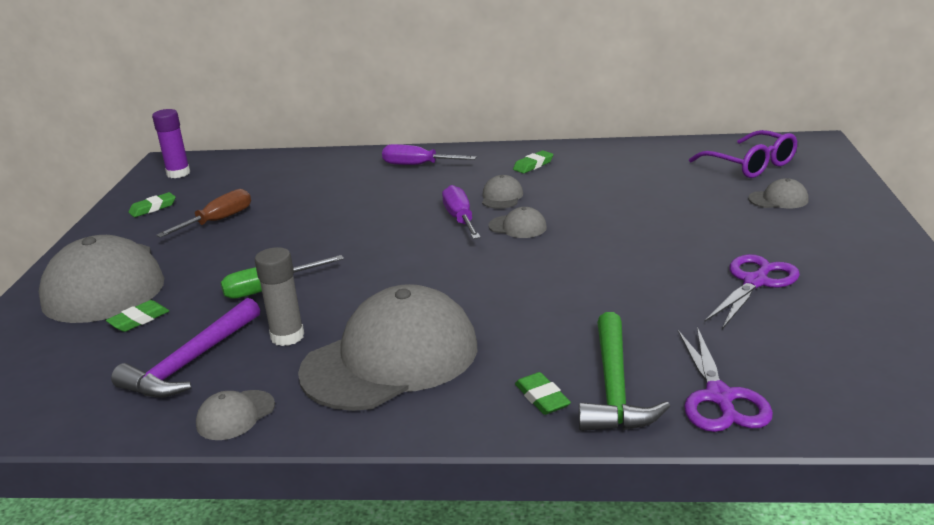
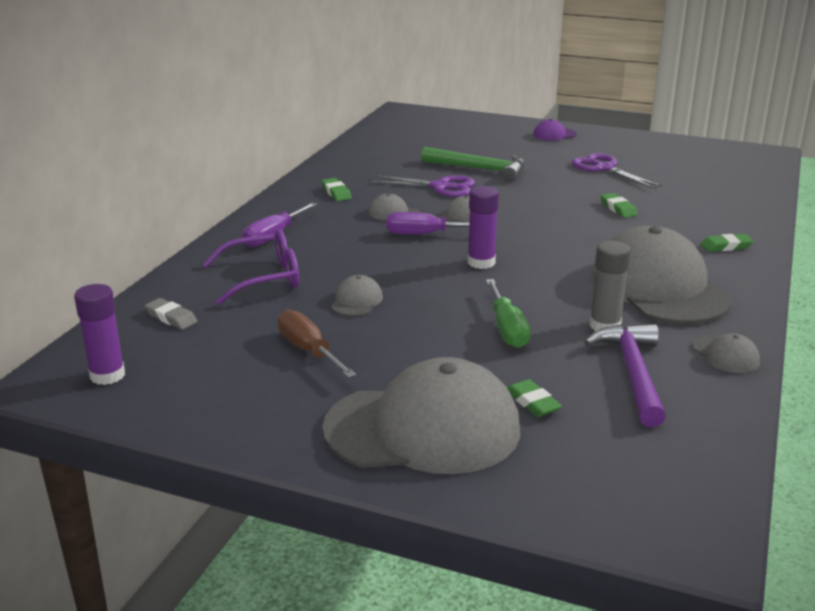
camera: 75 degrees left, 0 degrees up
(153, 208) = (217, 395): green eraser -> green eraser (618, 208)
(191, 362) = (632, 373): purple hammer -> purple hammer turned 135 degrees counterclockwise
(261, 169) = (171, 318): none -> grey eraser
(408, 255) = (481, 262): none -> purple glue stick
(615, 388) = (719, 225): green hammer -> green hammer (480, 169)
(719, 398) = (737, 203): purple scissors -> purple scissors (441, 187)
(750, 165) = (422, 133): purple glasses -> purple glasses (263, 278)
(778, 199) = (488, 139): grey cap -> grey cap (357, 301)
(851, 233) = (554, 134): none -> purple cap

